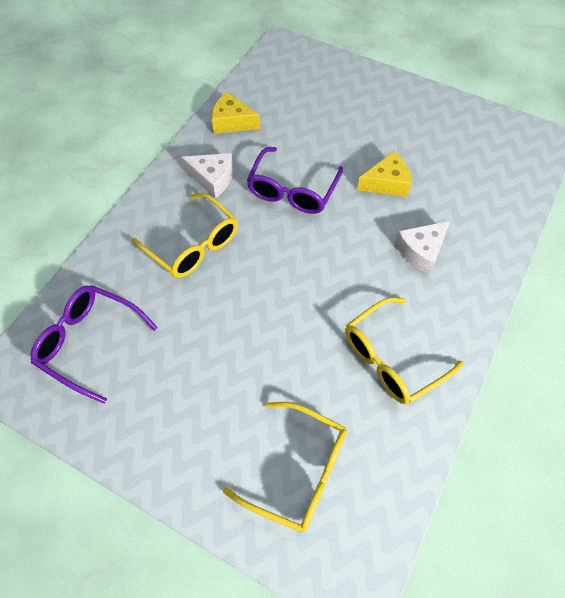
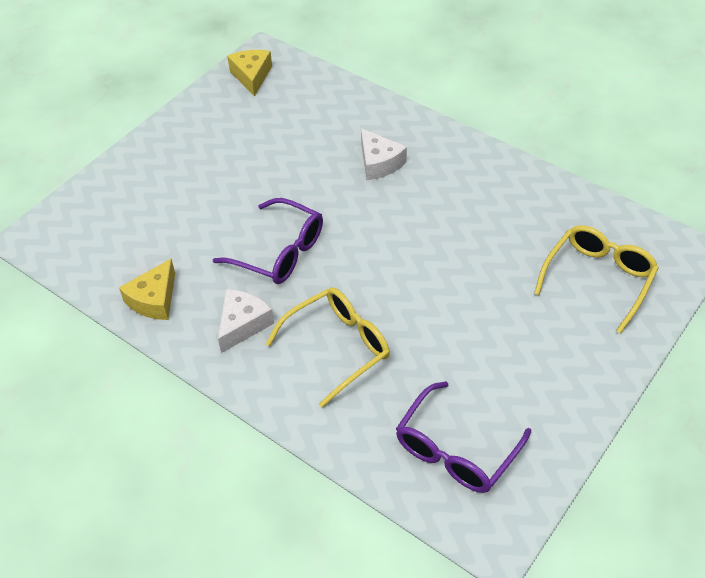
camera: 80 degrees left, 10 degrees down
(387, 183) = (288, 174): yellow cheese -> yellow cheese (252, 76)
(391, 358) = (493, 202): yellow glasses -> none

